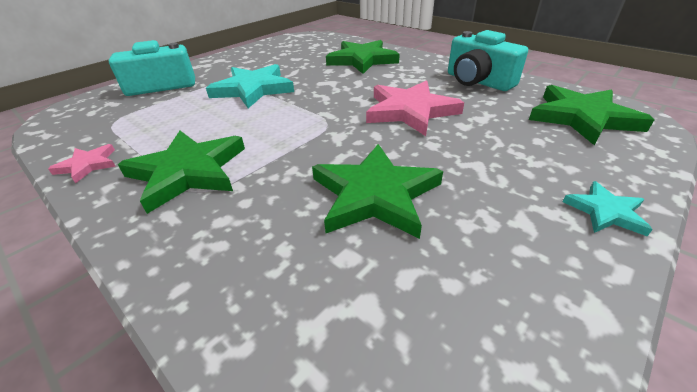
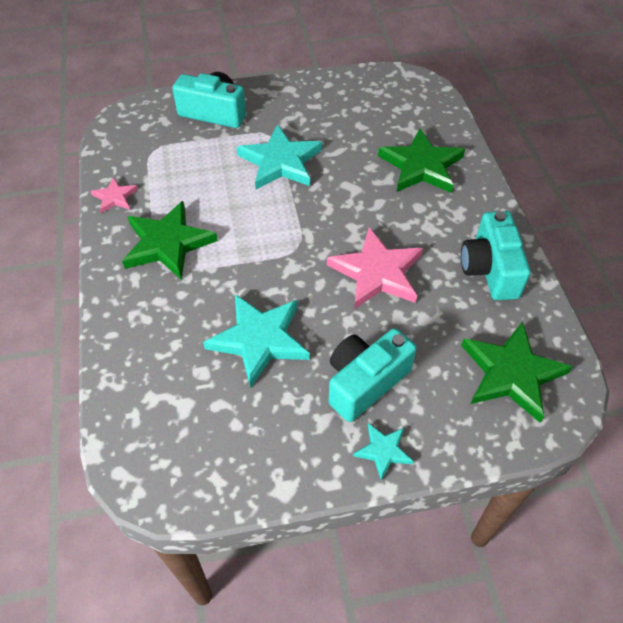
camera: 35 degrees right, 15 degrees up
(375, 195) = (259, 340): green star -> turquoise star
(507, 173) = (365, 382): none -> turquoise camera

